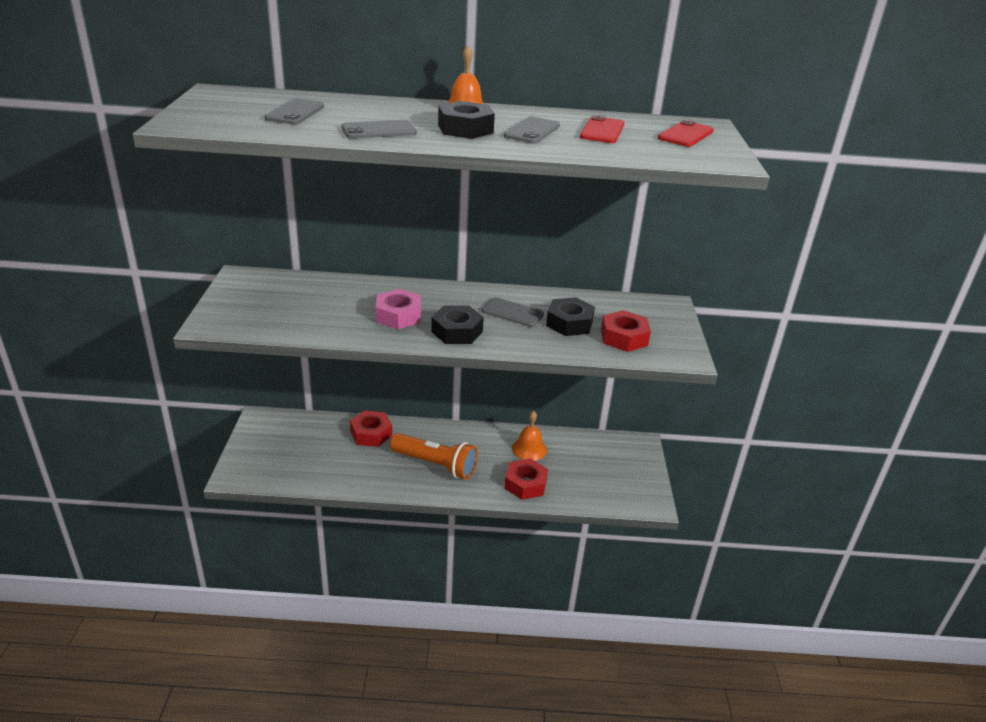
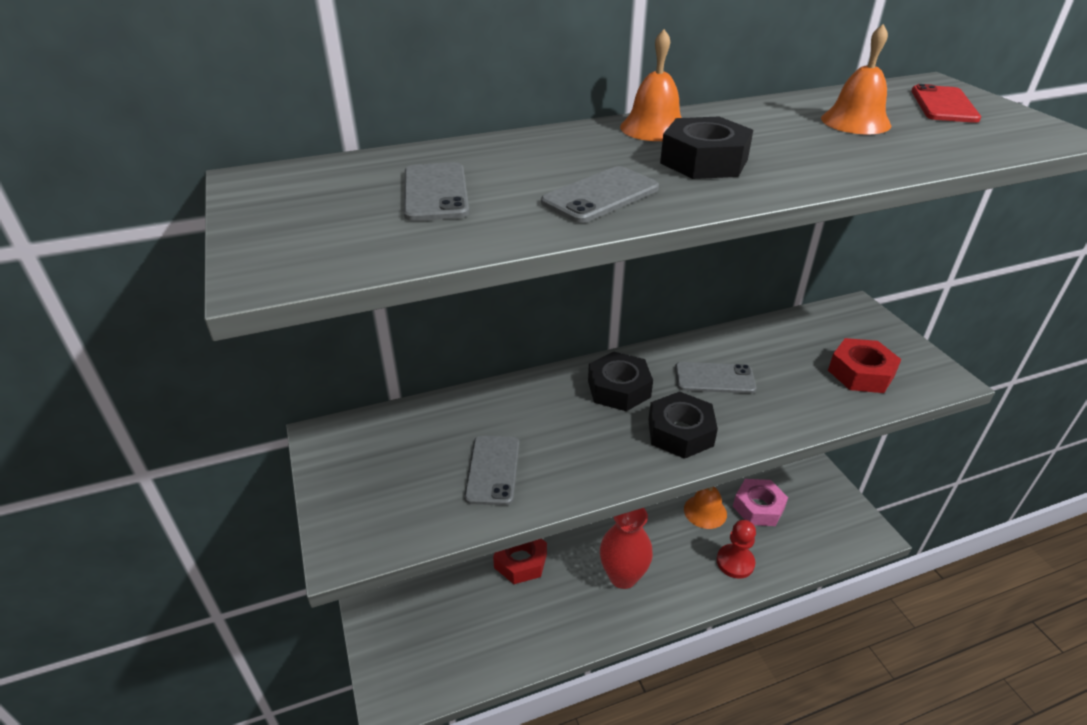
camera: 20 degrees left, 5 degrees up
(398, 316) = (590, 432): pink nut -> pink nut (758, 507)
(435, 465) = (623, 576): orange flashlight -> red vase
(525, 484) = (735, 562): red nut -> red pawn
(532, 131) = (784, 143): grey phone -> grey phone (492, 470)
(569, 323) = (788, 372): black nut -> black nut (619, 389)
(602, 131) = (855, 121): red phone -> orange bell

